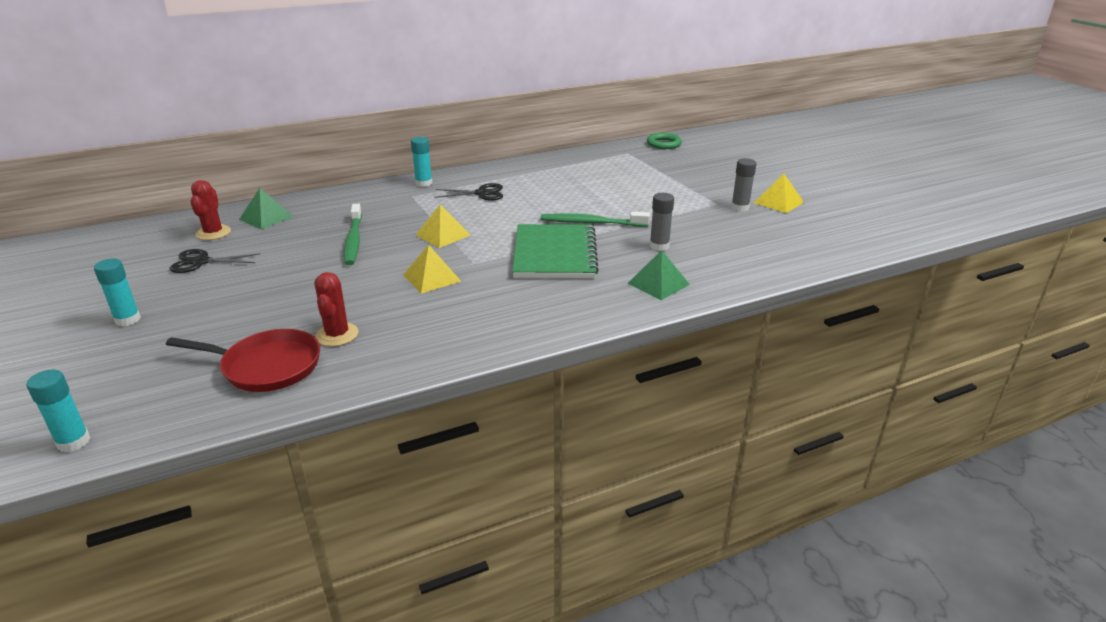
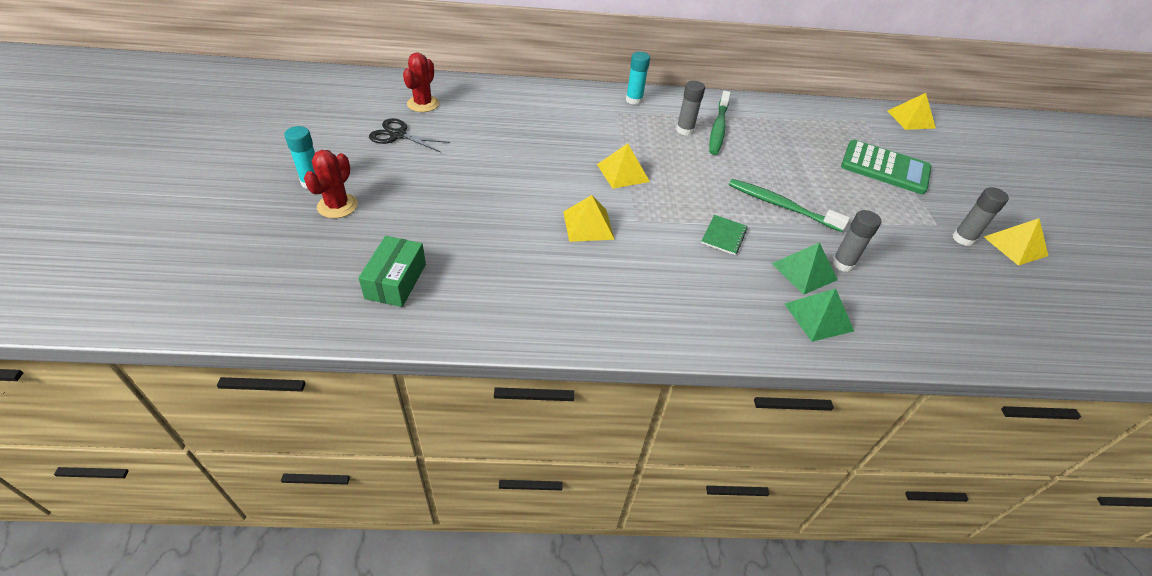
camera: 20 degrees right, 15 degrees up
(73, 442) = (212, 307): turquoise glue stick -> none
(266, 217) = (474, 99): green pyramid -> green pyramid (804, 271)
(267, 366) = (396, 281): red pan -> green box
(337, 335) = (471, 266): red cactus -> red cactus (337, 206)
(353, 240) = (537, 152): green toothbrush -> green toothbrush (718, 128)
(482, 193) = (684, 130): black scissors -> grey glue stick
(555, 254) = (724, 236): green notebook -> green notebook, size x0.41
(660, 179) = (885, 168): none -> green calculator
(663, 144) = (911, 119): green ring -> yellow pyramid

